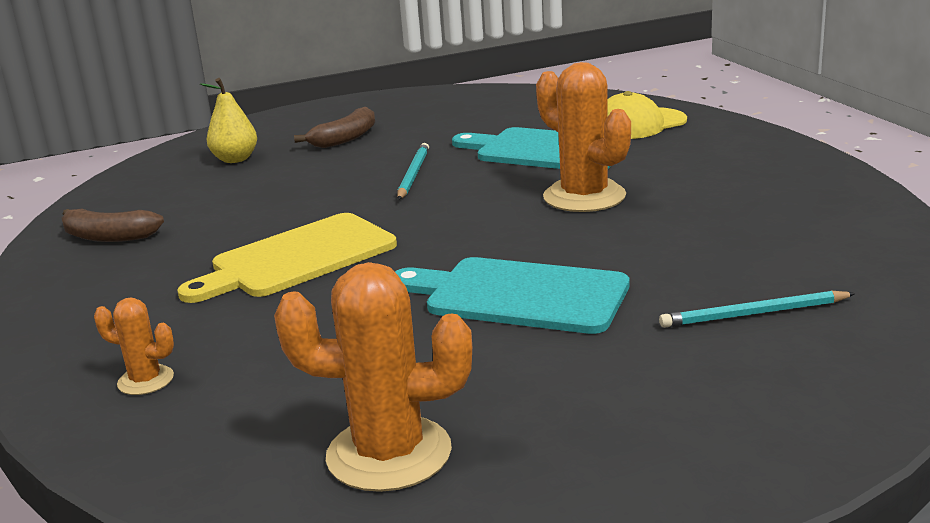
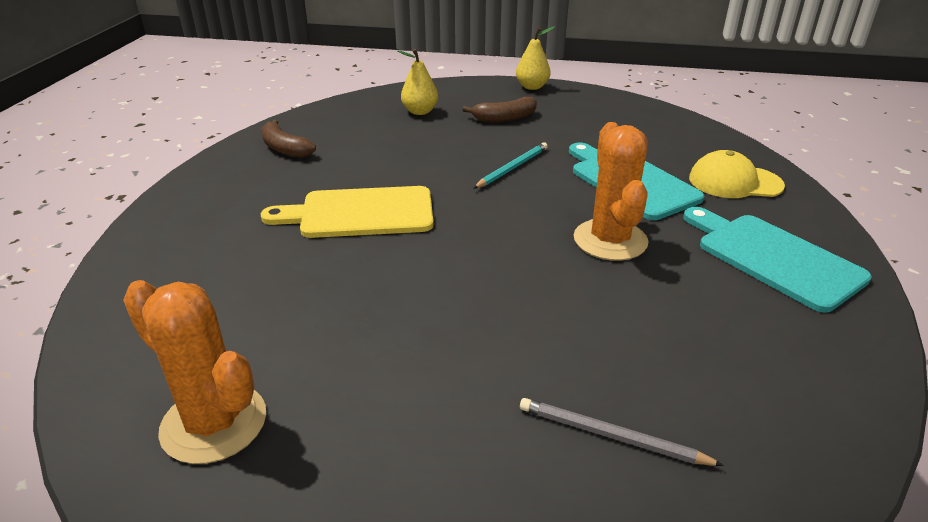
camera: 30 degrees right, 10 degrees up
(145, 380) = (172, 276): orange cactus -> none
(338, 105) = (532, 87): none -> yellow pear
(518, 295) = (455, 317): turquoise cutting board -> turquoise cutting board (773, 258)
(754, 314) = (612, 436): turquoise pencil -> grey pencil

